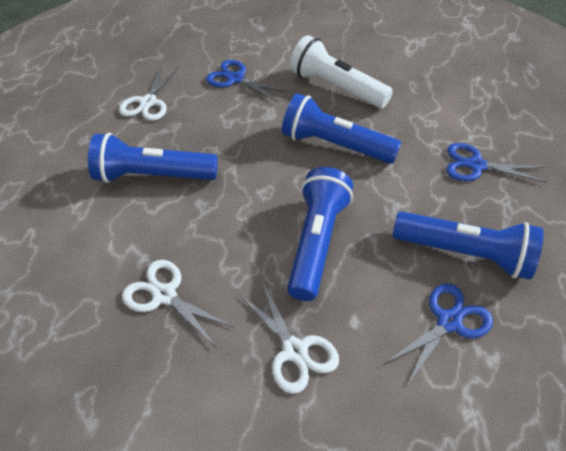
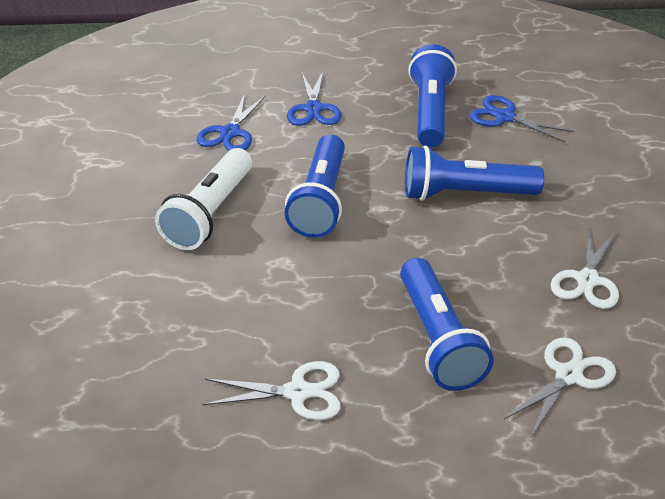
camera: 105 degrees left, 10 degrees down
(235, 79) = (214, 311): blue scissors -> blue scissors (230, 133)
(294, 350) = (584, 189): white scissors -> white scissors (568, 375)

